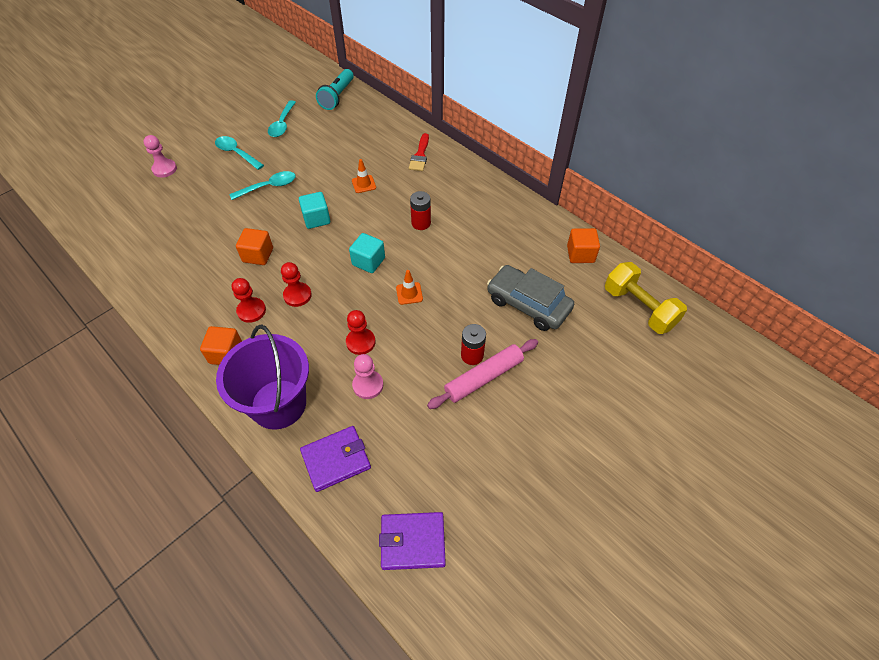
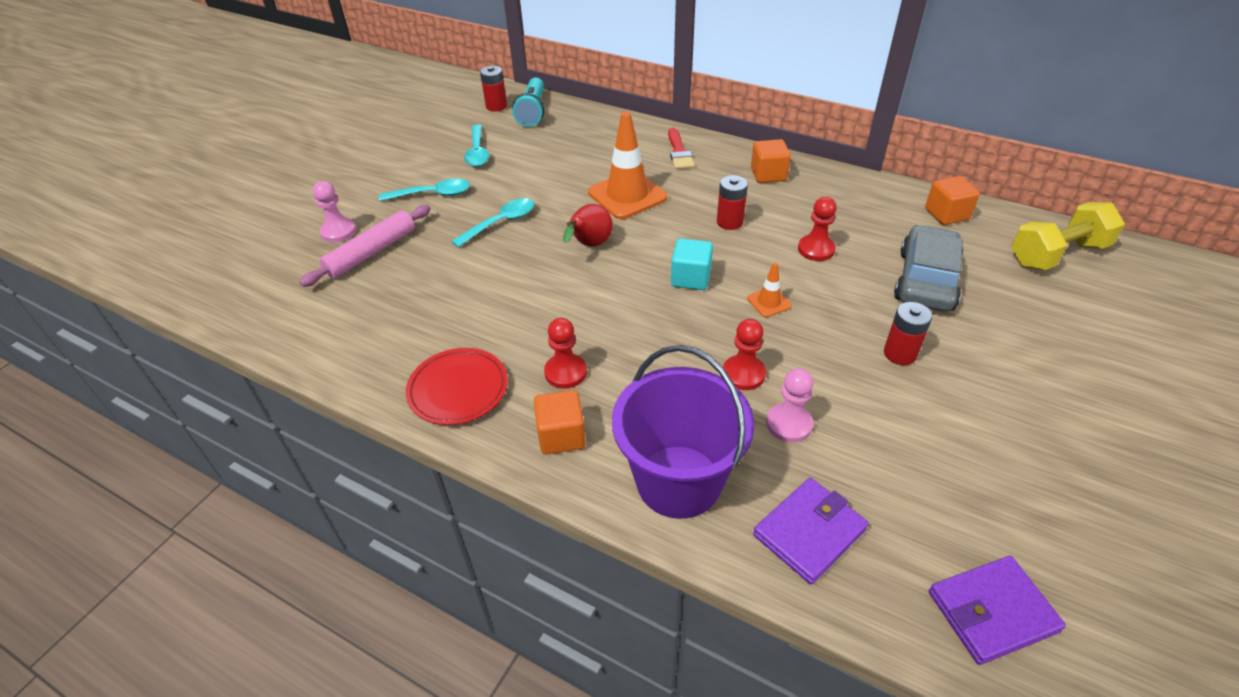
camera: 15 degrees left, 10 degrees down
(182, 305) = (458, 389): none -> red plate
(236, 153) = (433, 194): turquoise spoon -> turquoise spoon turned 150 degrees clockwise
(258, 255) = (533, 303): orange cube -> orange cube (768, 174)
(297, 295) = (619, 338): red pawn -> red pawn (816, 249)
(315, 86) = (496, 106): none -> red battery
(316, 219) = (589, 245): turquoise cube -> red pear
(363, 184) = (627, 195): orange traffic cone -> orange traffic cone, size x2.12
(483, 377) = (933, 375): pink rolling pin -> pink rolling pin (371, 252)
(528, 304) = (925, 280): grey car -> grey car turned 90 degrees clockwise
(639, 308) = (1057, 254): yellow dumbbell -> yellow dumbbell turned 60 degrees counterclockwise

